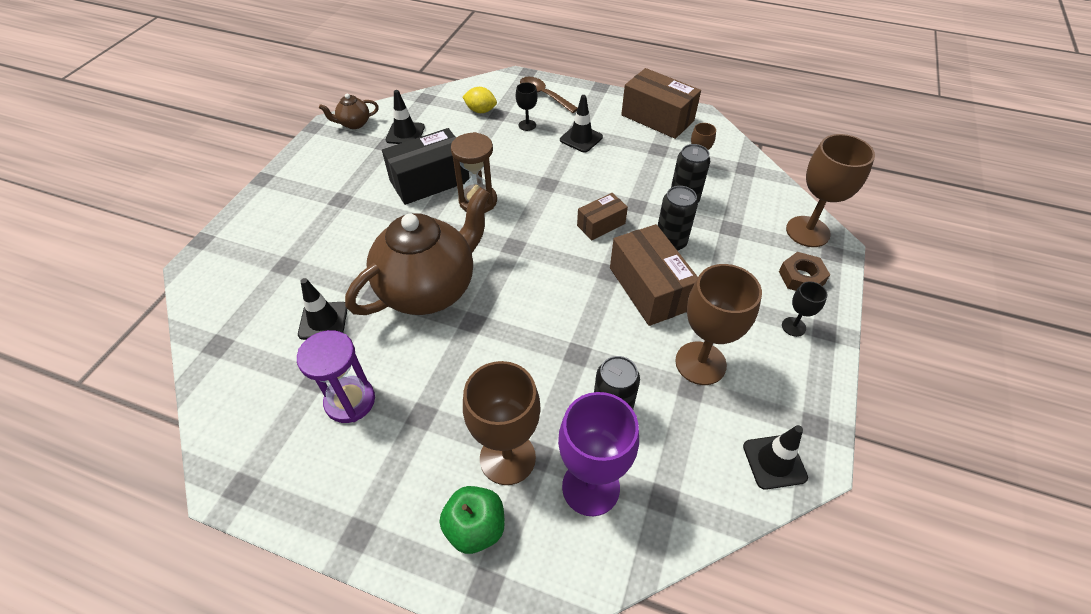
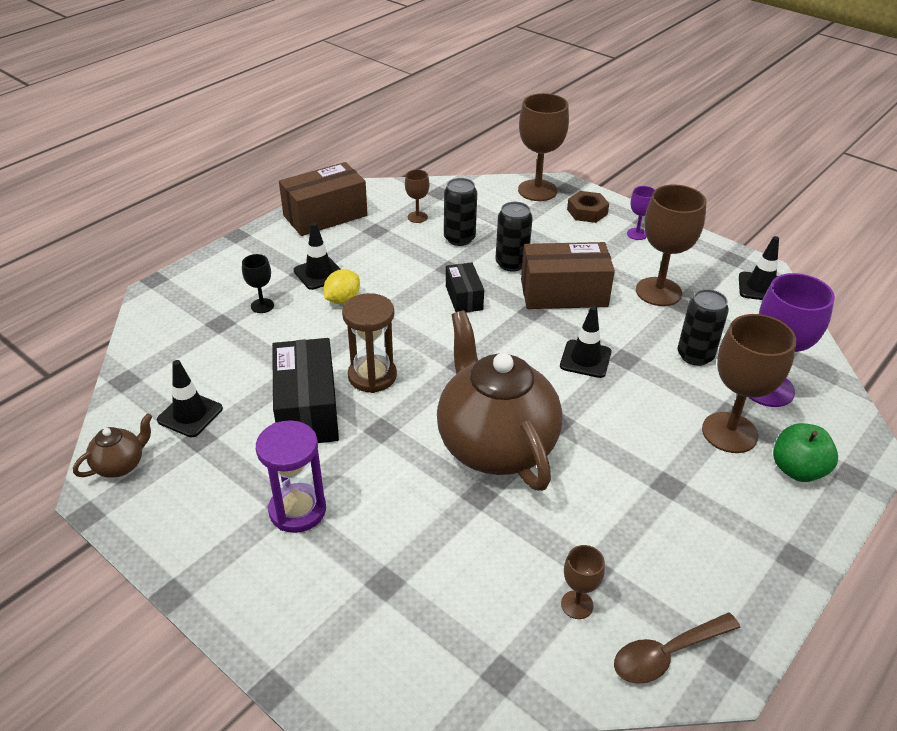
camera: 70 degrees left, 10 degrees down
(280, 375) = (577, 605): none -> brown goblet
(323, 321) = (504, 551): black traffic cone -> black traffic cone (585, 359)
(350, 401) = (634, 541): purple hourglass -> purple hourglass (297, 510)
(354, 124) = (120, 465): brown teapot -> brown teapot turned 135 degrees counterclockwise
(481, 111) = (200, 336): yellow lemon -> yellow lemon (342, 299)
(544, 95) = (215, 279): brown spoon -> brown spoon (667, 654)
(601, 224) = (464, 298): brown box -> black box
(793, 327) = (637, 234): black goblet -> purple goblet

